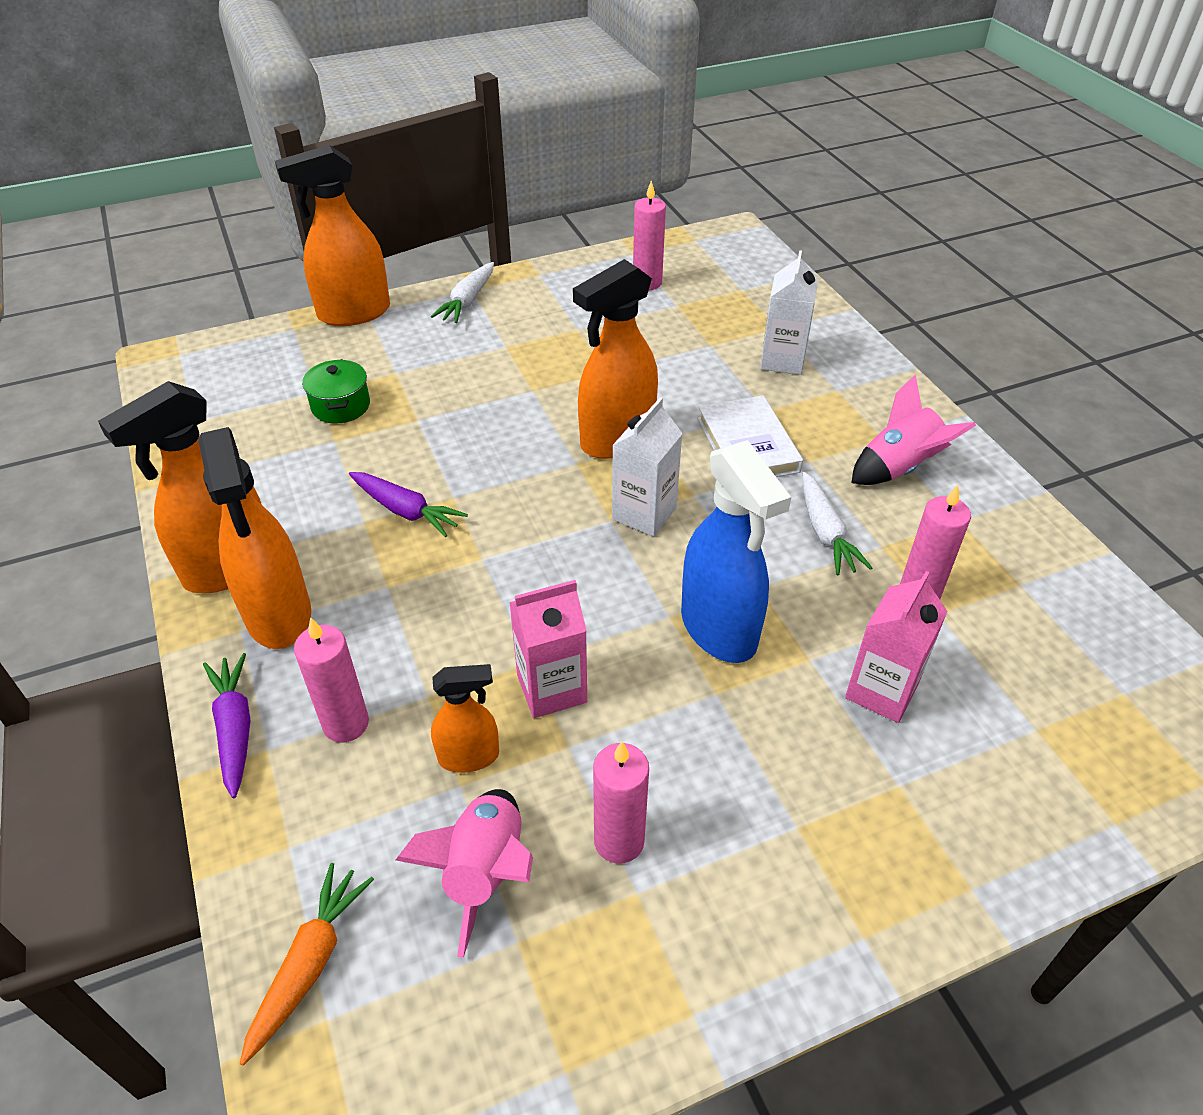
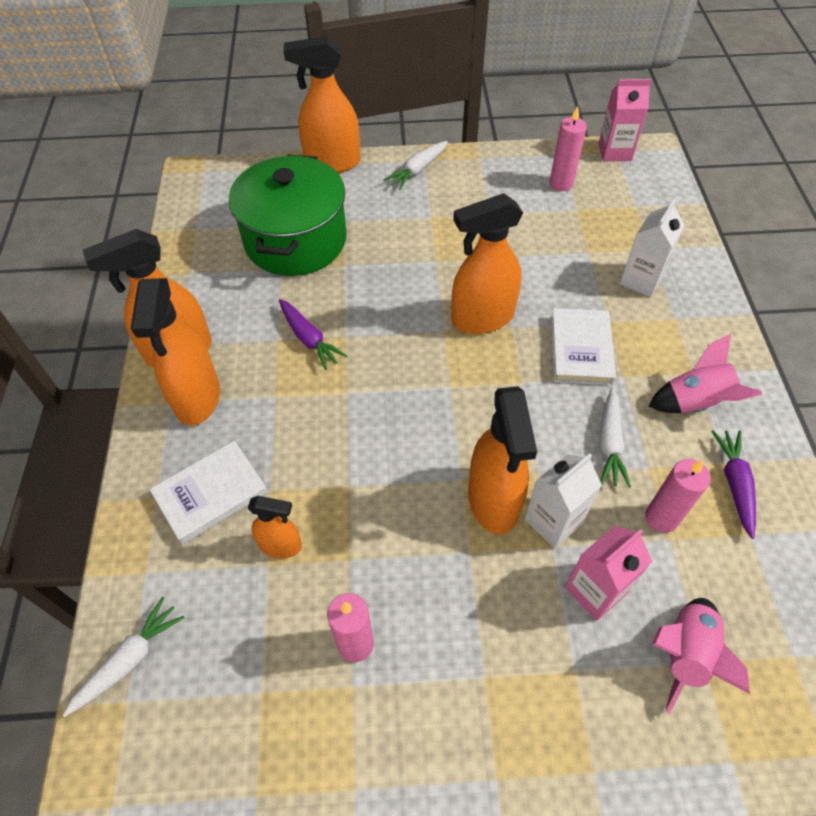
camera: 20 degrees right, 10 degrees up
(235, 729) = (141, 476): purple carrot -> purple carrot (734, 484)
(309, 964) = (129, 660): orange carrot -> white carrot
(341, 406) = (295, 240): green pot -> green pot, size x2.36
(346, 724) = (211, 494): pink candle -> white book
(485, 871) = (259, 634): pink rocket -> pink rocket (685, 654)
(551, 688) = (355, 511): pink carton -> pink carton (614, 152)
(644, 513) = (477, 388): white carton -> white carton (553, 521)
(719, 629) = (493, 500): blue spray bottle -> orange spray bottle

